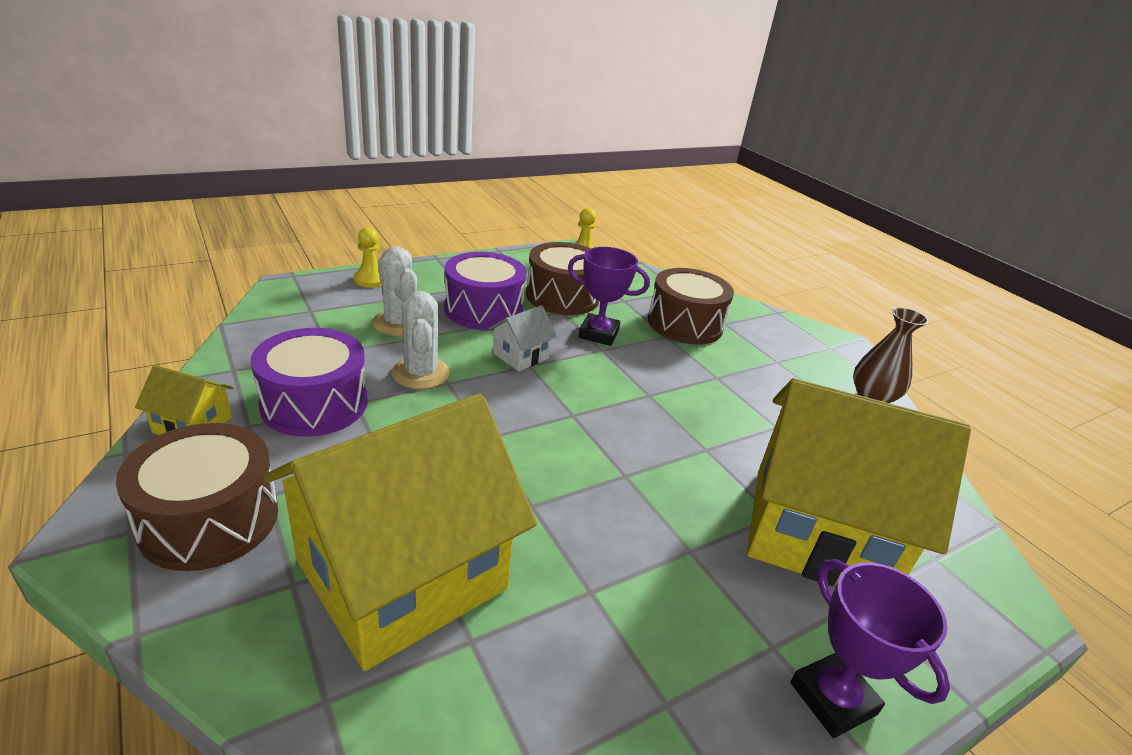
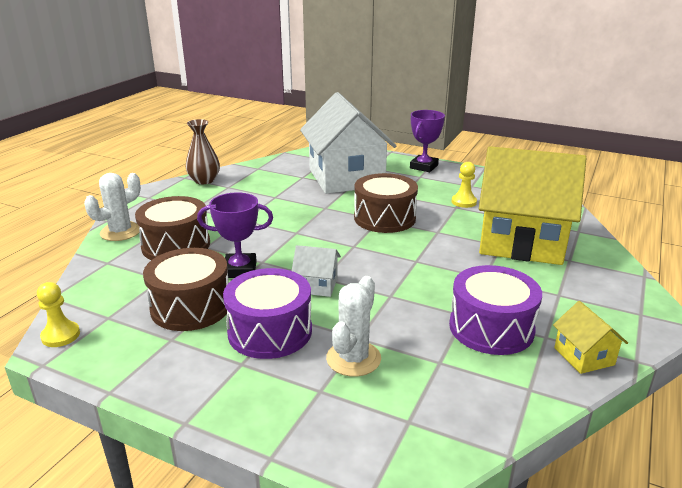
camera: 120 degrees left, 5 degrees down
(209, 519) = (596, 298): brown drum -> brown drum (384, 218)
(370, 280) = (300, 431): yellow pawn -> yellow pawn (464, 202)
(421, 373) = (398, 310): white cactus -> white cactus (120, 232)
(598, 334) = (240, 270): purple trophy -> purple trophy turned 75 degrees counterclockwise
(818, 532) = (346, 178): yellow house -> white house

